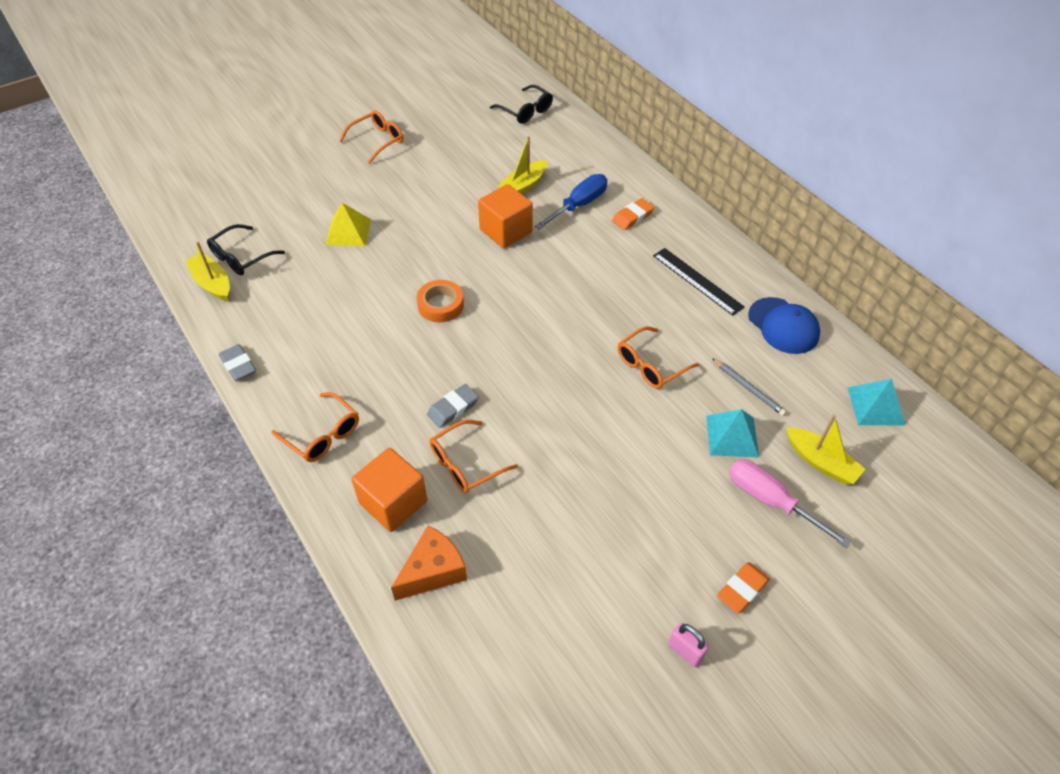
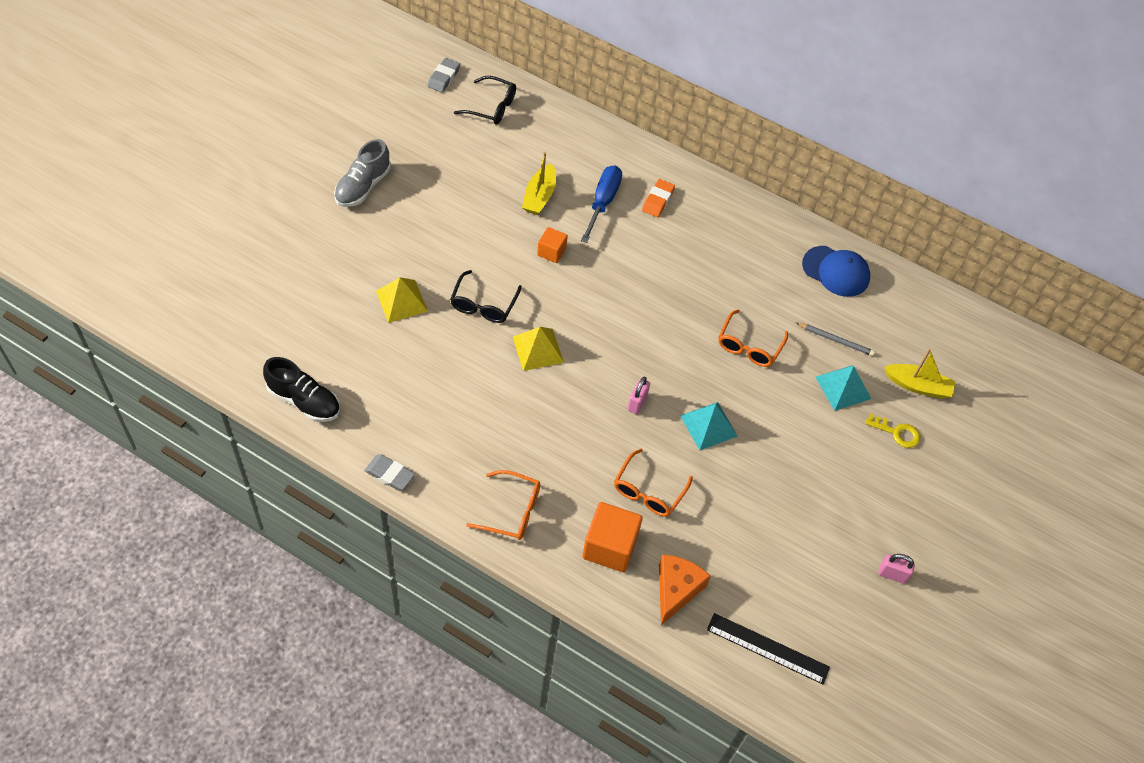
camera: 30 degrees left, 5 degrees up
(212, 283) = (304, 401): yellow boat -> black shoe
(241, 257) = (313, 363): black glasses -> black glasses (483, 304)
(377, 141) = (363, 187): orange glasses -> grey shoe
(440, 305) = (538, 349): orange tape -> yellow pyramid
(453, 408) = (608, 445): grey eraser -> grey eraser (443, 77)
(505, 380) = (637, 403): none -> pink padlock
(506, 231) = (551, 252): orange cube -> orange cube, size x0.57
(697, 281) = (746, 250): black ruler -> black ruler (767, 648)
(742, 589) = (909, 511): orange eraser -> none
(771, 501) = (897, 433): pink screwdriver -> yellow key
(876, 406) = (936, 322): turquoise pyramid -> turquoise pyramid (708, 426)

